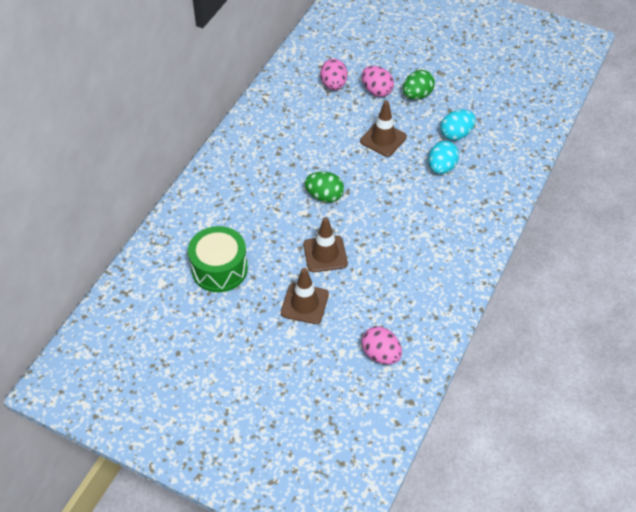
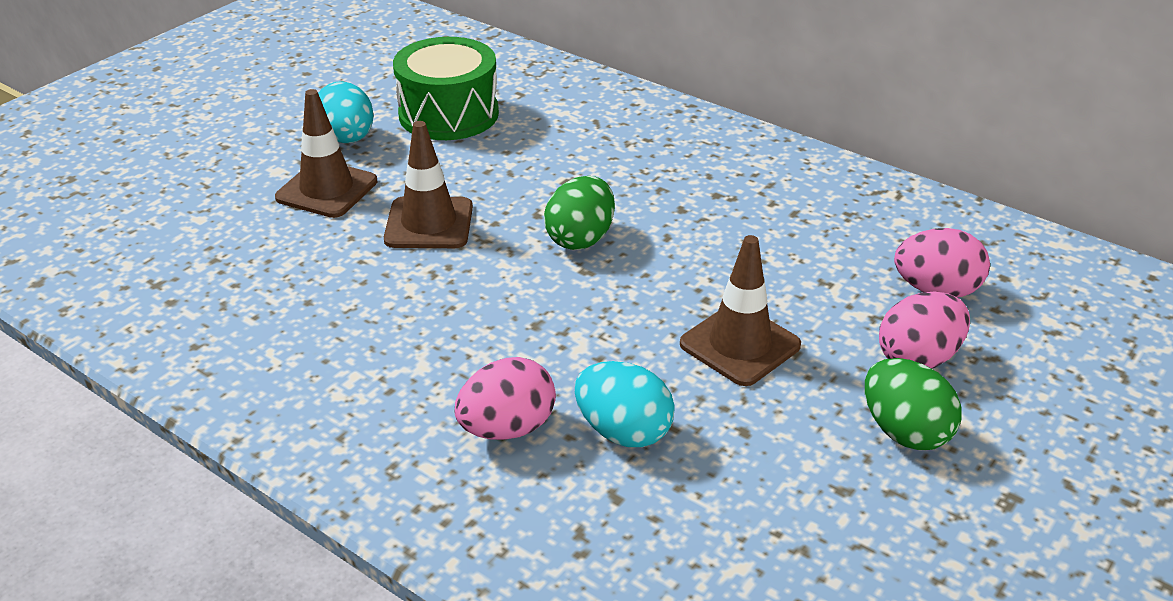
camera: 100 degrees right, 15 degrees down
(380, 354) = (161, 260): pink egg -> pink egg (507, 428)
(456, 134) = (742, 484): turquoise egg -> turquoise egg (347, 139)

